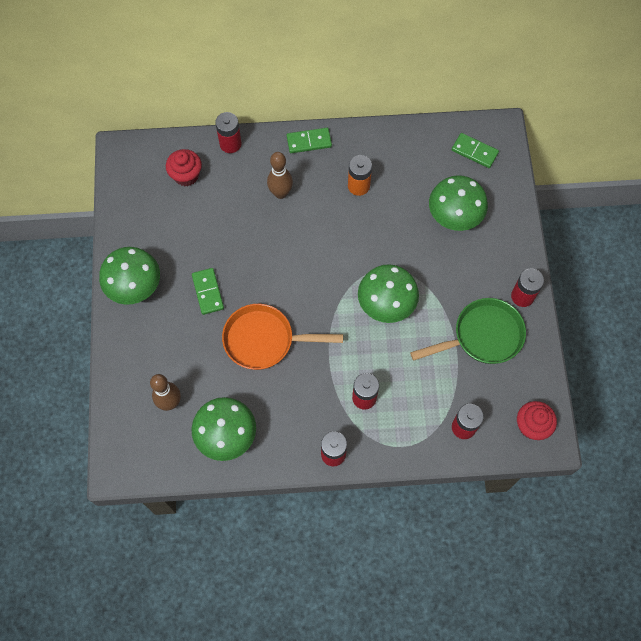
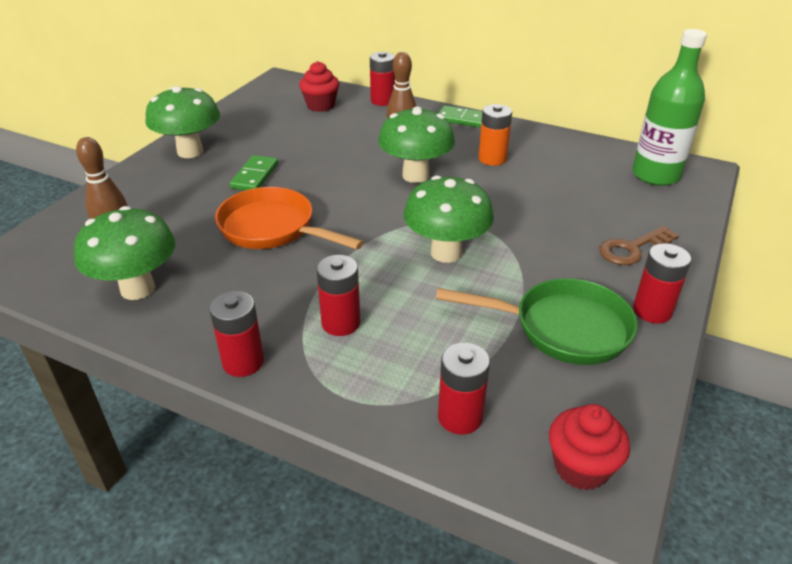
camera: 30 degrees right, 30 degrees down
(454, 218) = (593, 213): green mushroom -> green mushroom (415, 175)
(474, 152) = (655, 175): green domino -> green bottle
(490, 243) = (632, 249): none -> brown key

